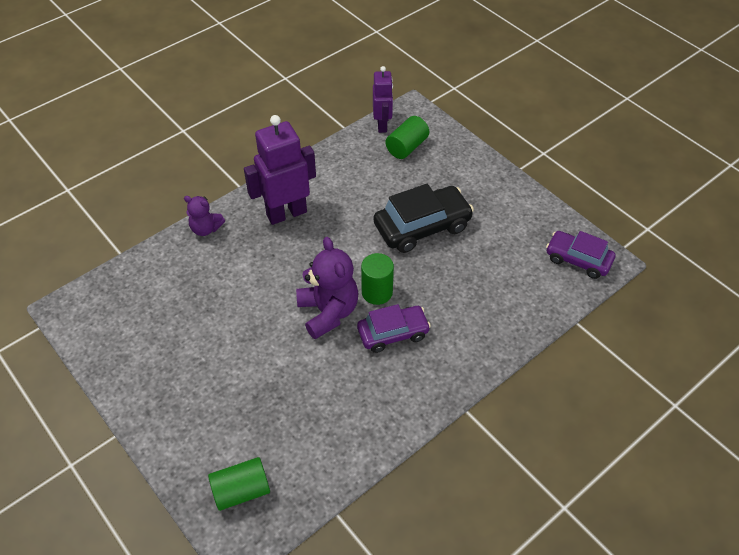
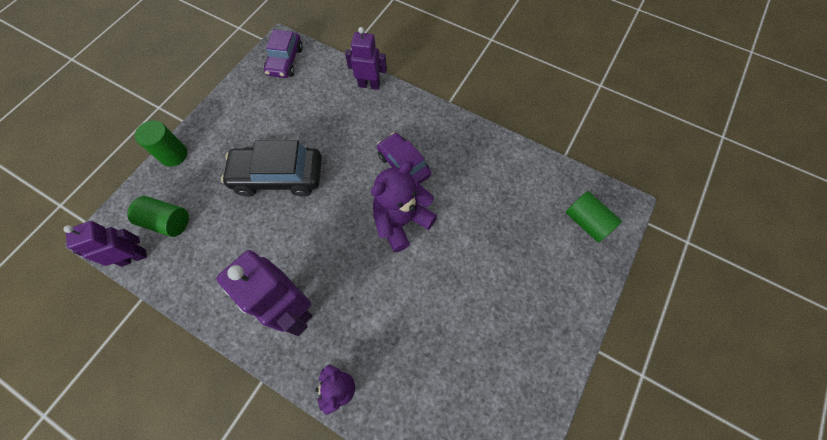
camera: 110 degrees left, 15 degrees up
(377, 292) = (366, 190): green cylinder -> green cylinder (173, 155)
(422, 227) = (278, 176): black car -> black car turned 45 degrees counterclockwise
(517, 331) = (369, 85): none -> purple robot

